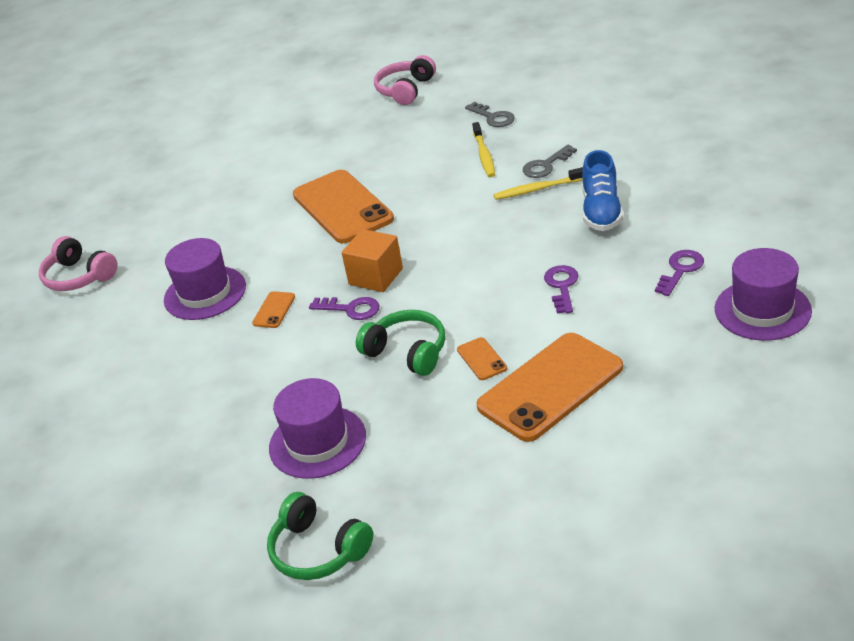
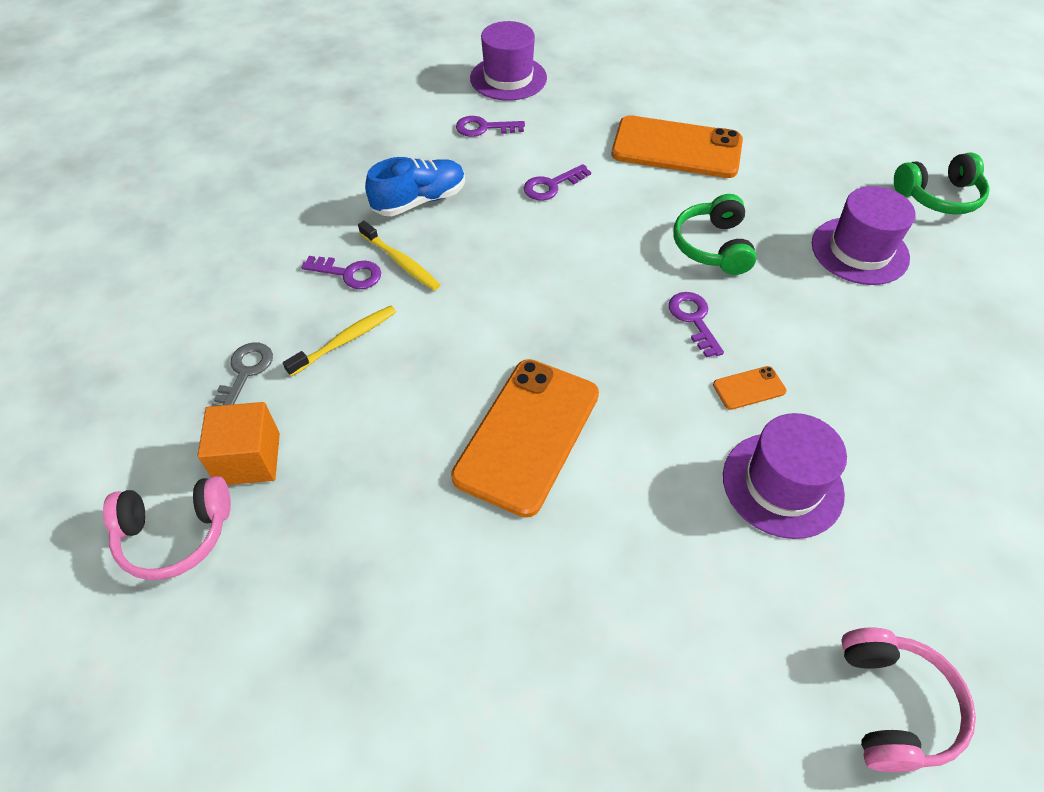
camera: 130 degrees left, 15 degrees up
(318, 550) = (938, 196): green headphones -> green headphones turned 75 degrees clockwise
(375, 276) = (631, 326): orange cube -> orange cube (249, 459)
(481, 359) = (680, 196): orange phone -> none
(546, 165) = (348, 274): grey key -> purple key

